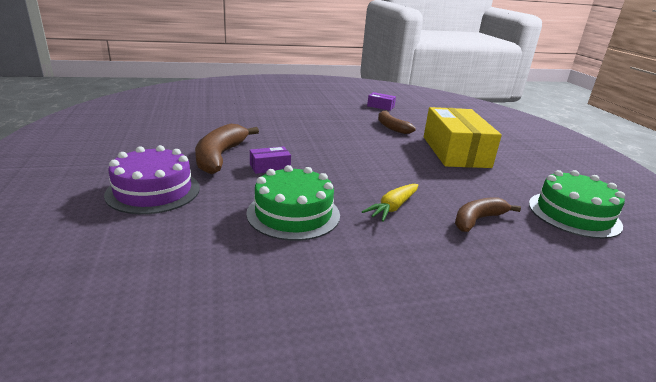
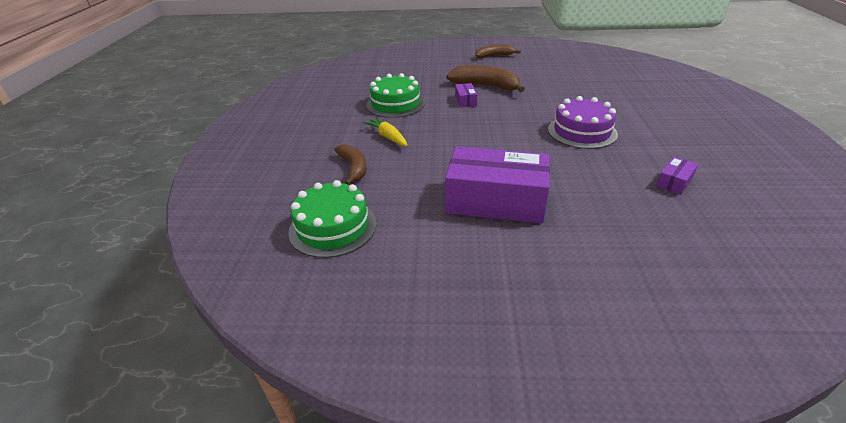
camera: 110 degrees right, 10 degrees up
(153, 191) = (437, 71): purple cake -> purple cake (582, 131)
(391, 127) = (577, 172): brown banana -> brown banana (494, 56)
(455, 151) = (496, 200): yellow box -> purple box

